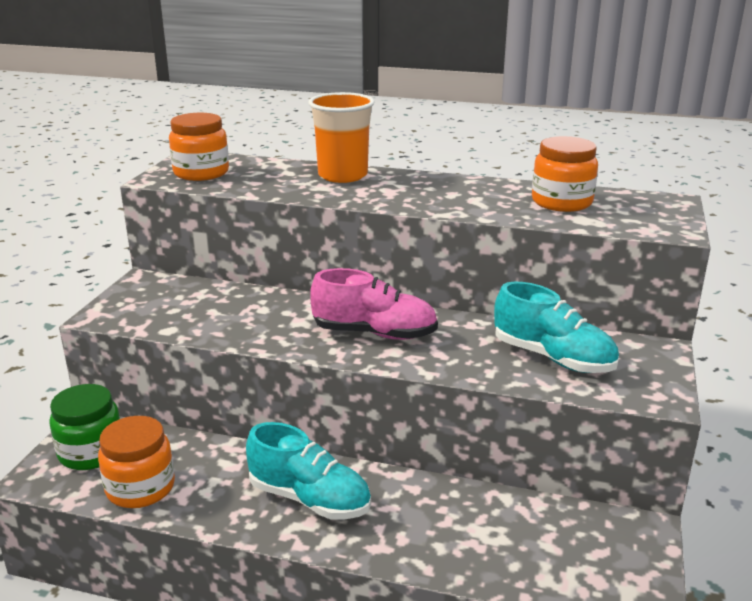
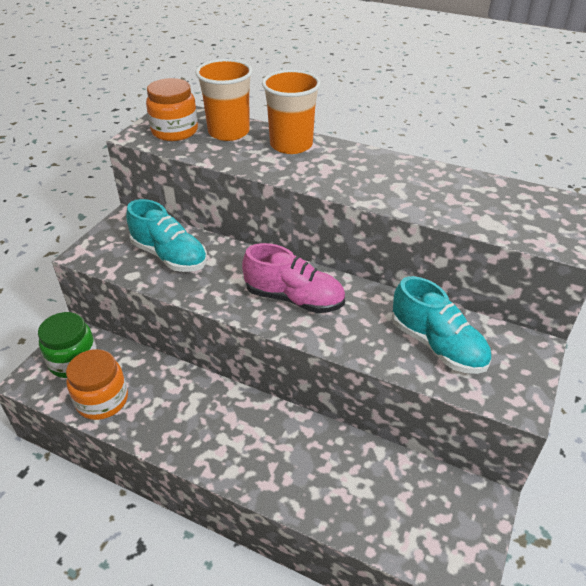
camera: 10 degrees right, 15 degrees up
(266, 170) = (228, 132): none -> orange cup
(309, 499) = (225, 429): turquoise shoe -> turquoise shoe (169, 256)
(561, 202) = (475, 198): orange jar -> none

